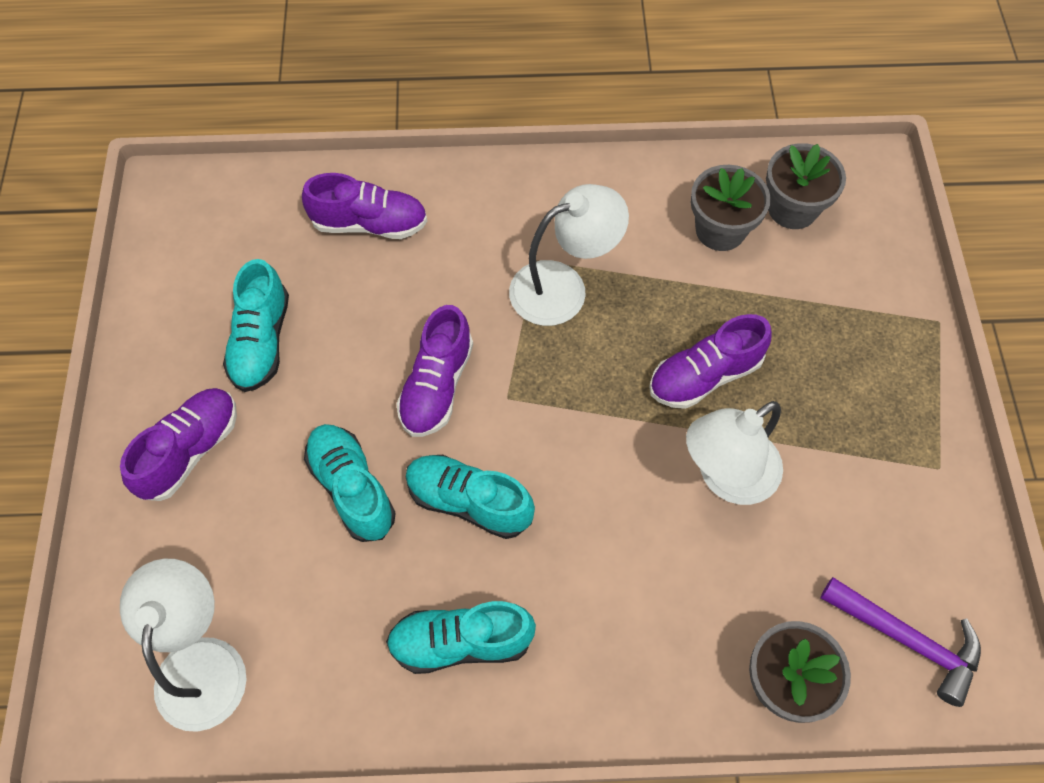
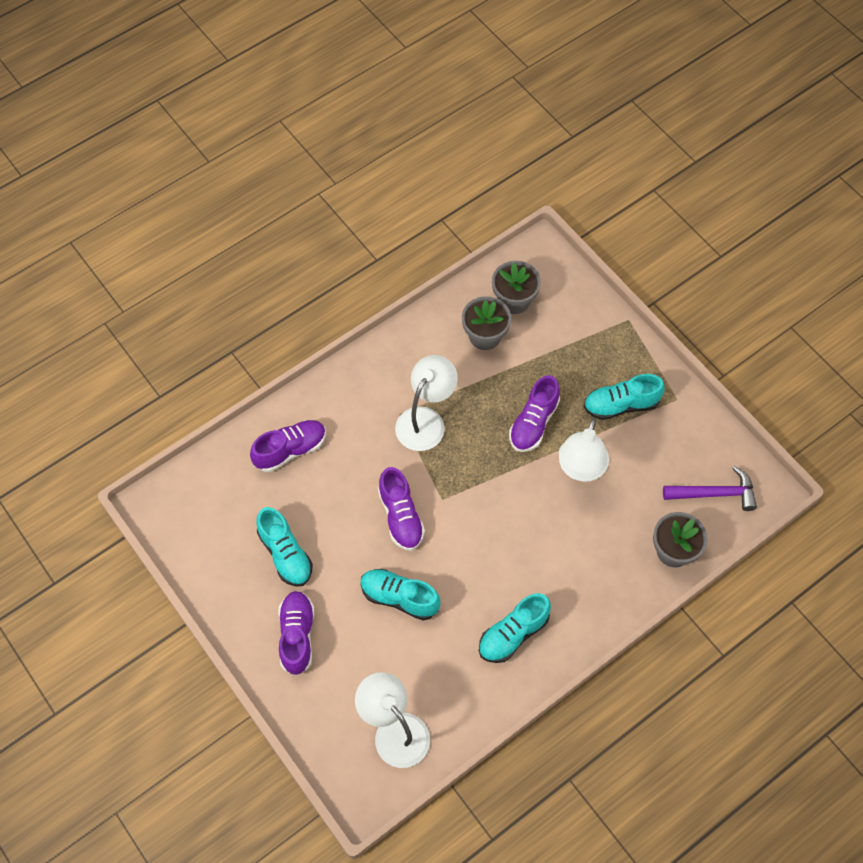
camera: 35 degrees left, 0 degrees up
(469, 502) = (464, 565): turquoise shoe -> turquoise shoe (621, 405)

